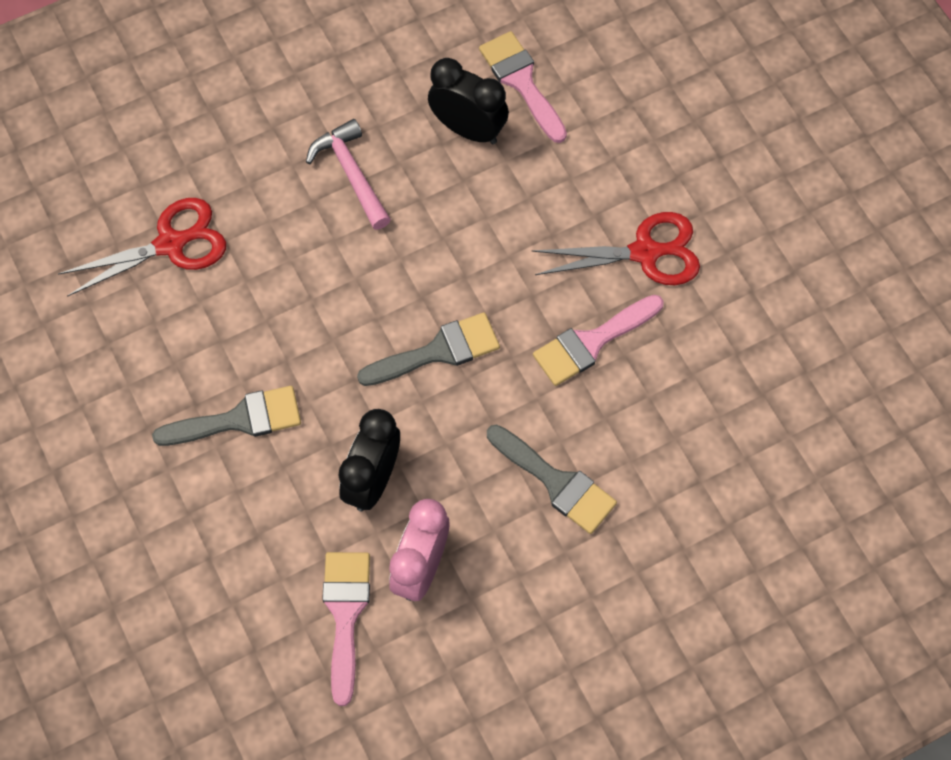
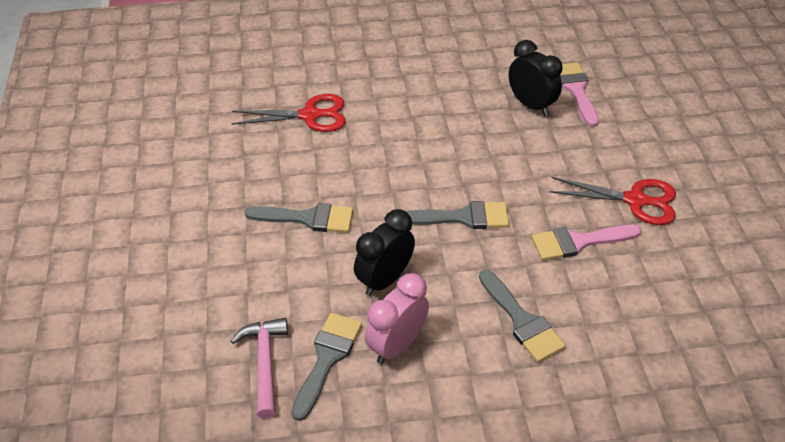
camera: 20 degrees right, 20 degrees down
(345, 614) = (327, 358): pink brush -> grey brush
(351, 173) = (443, 109): pink hammer -> pink hammer (265, 363)

